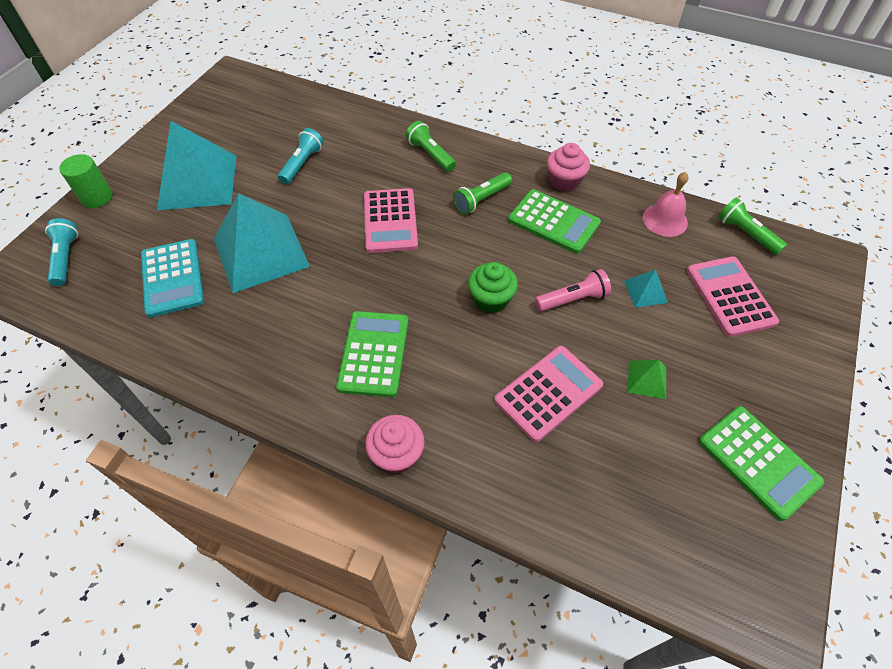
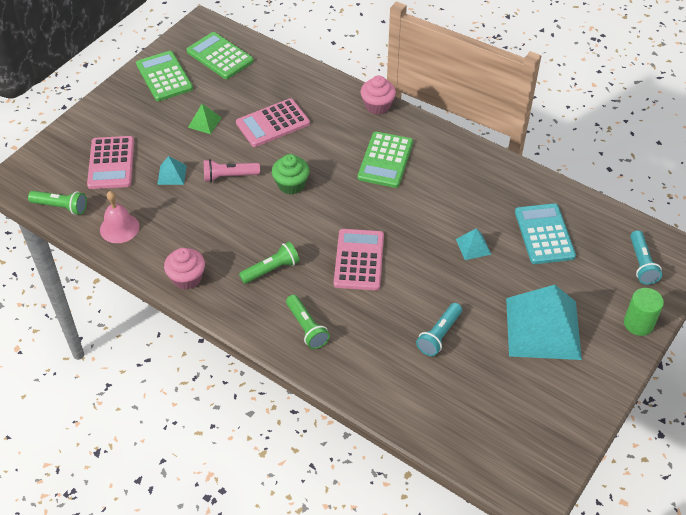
camera: 170 degrees left, 5 degrees down
(261, 252) = (473, 246): turquoise pyramid -> turquoise pyramid, size x0.42
(553, 222) = (215, 239): green calculator -> green calculator (220, 56)
(746, 234) = (61, 207): green flashlight -> green flashlight turned 45 degrees counterclockwise

